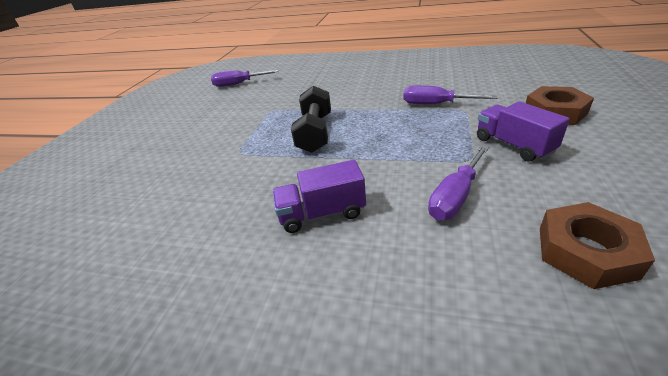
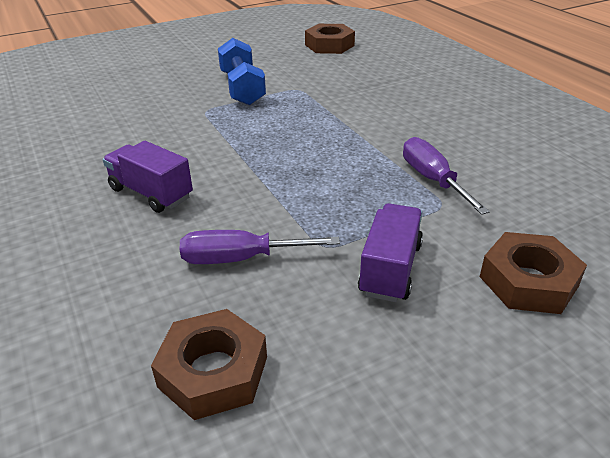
camera: 45 degrees right, 0 degrees up
(235, 128) = (242, 88): none -> blue dumbbell
(238, 84) = (329, 45): purple screwdriver -> brown nut
(315, 133) = (279, 132): black dumbbell -> none

